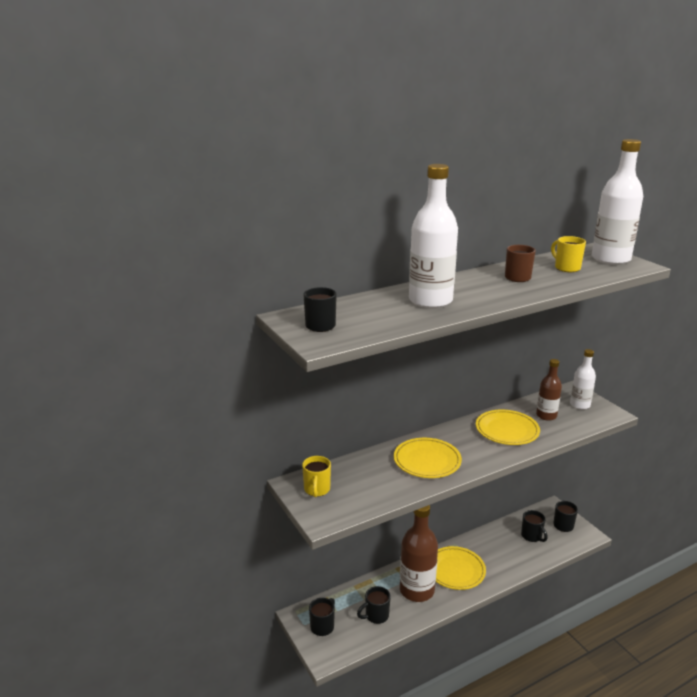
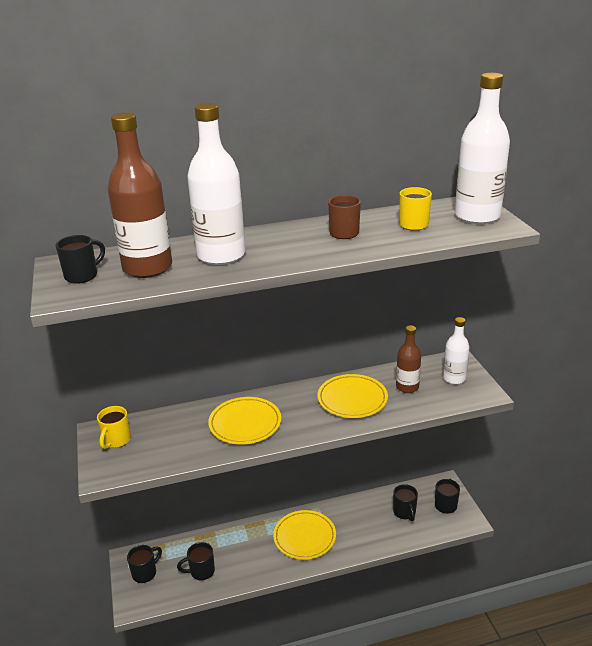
camera: 15 degrees right, 5 degrees up
(417, 590) = (254, 552): brown bottle -> brown bottle (147, 268)

